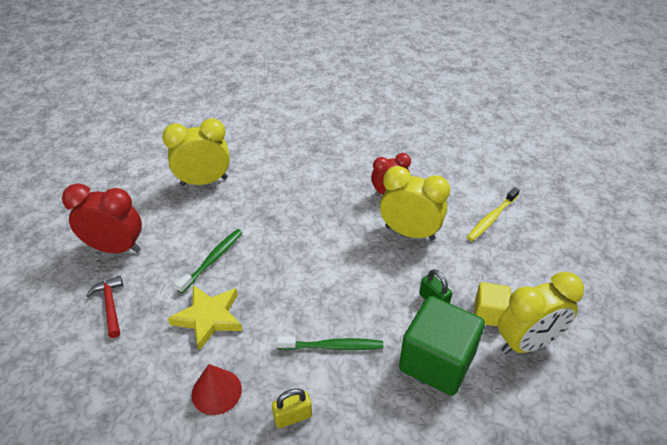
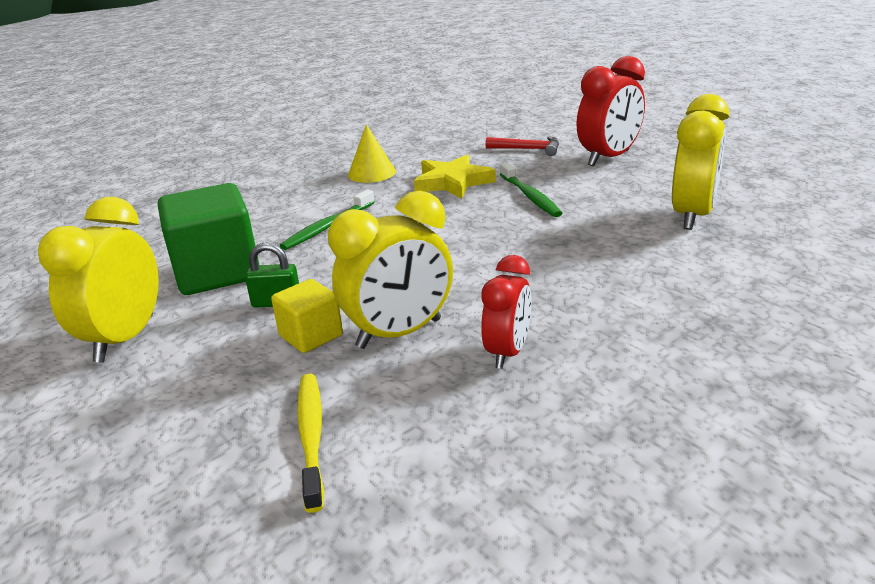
camera: 130 degrees right, 15 degrees down
(216, 391) = (371, 173): red cone -> yellow cone
(292, 416) = (299, 194): yellow padlock -> none
(489, 313) = (196, 333): yellow cube -> yellow cube (311, 336)

